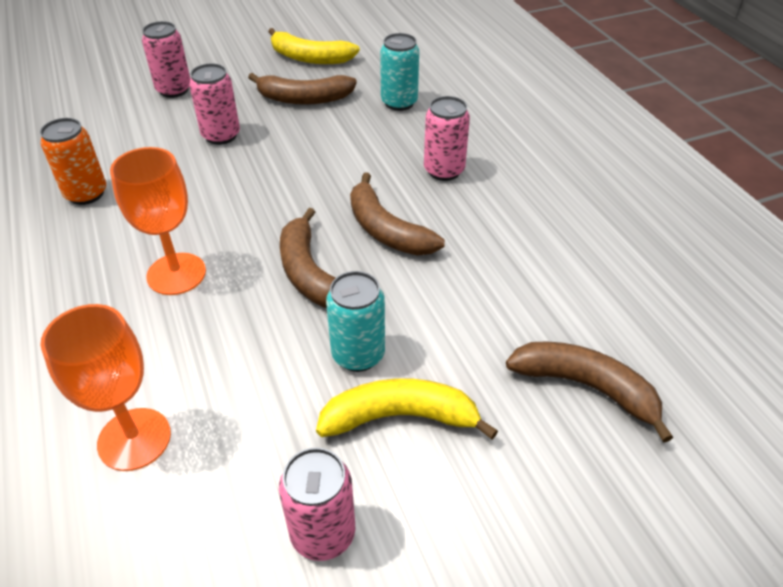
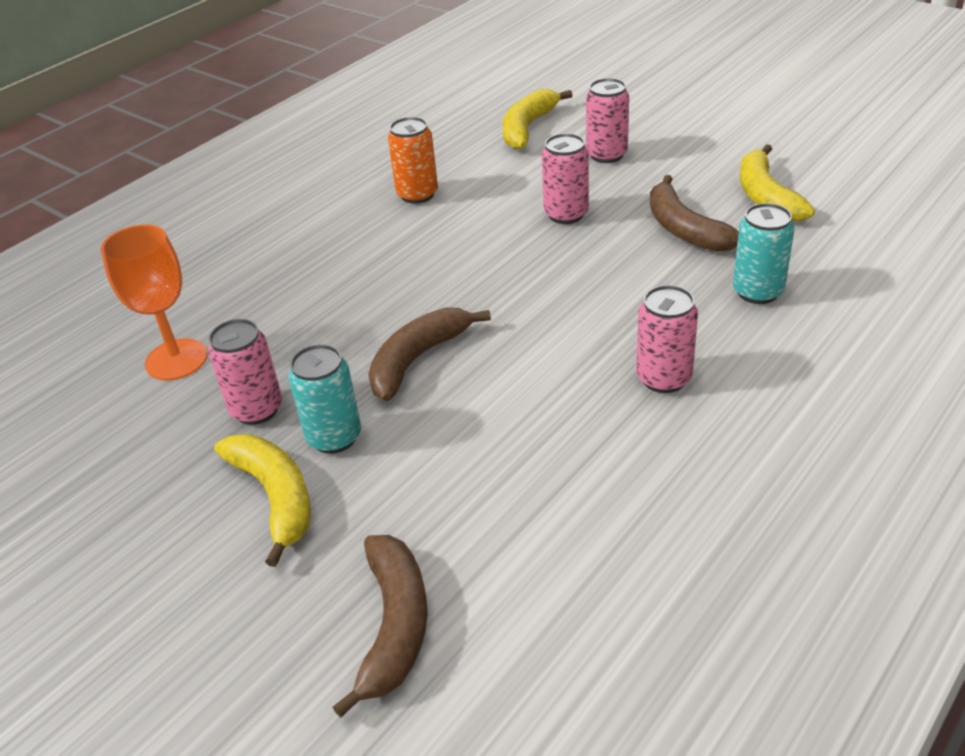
camera: 65 degrees right, 5 degrees down
(80, 106) = (527, 128): none -> yellow banana
(176, 274) = (359, 288): orange goblet -> none
(323, 533) = (133, 502): pink can -> pink can (256, 409)
(386, 230) = (521, 380): brown banana -> none

